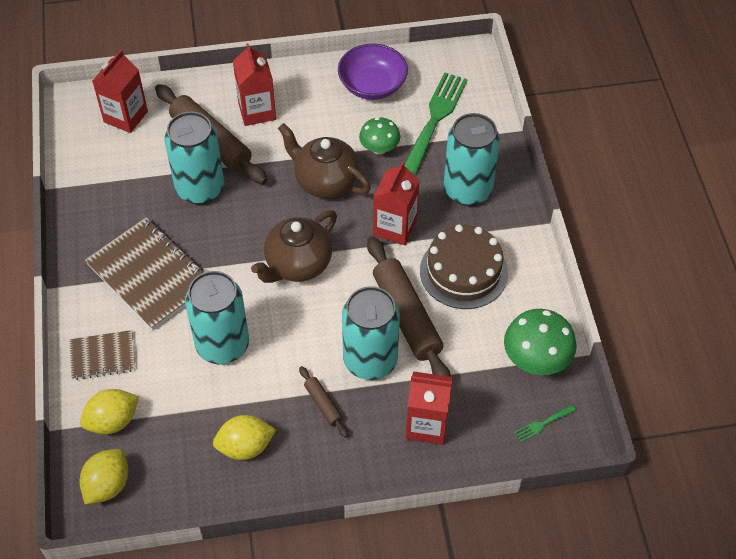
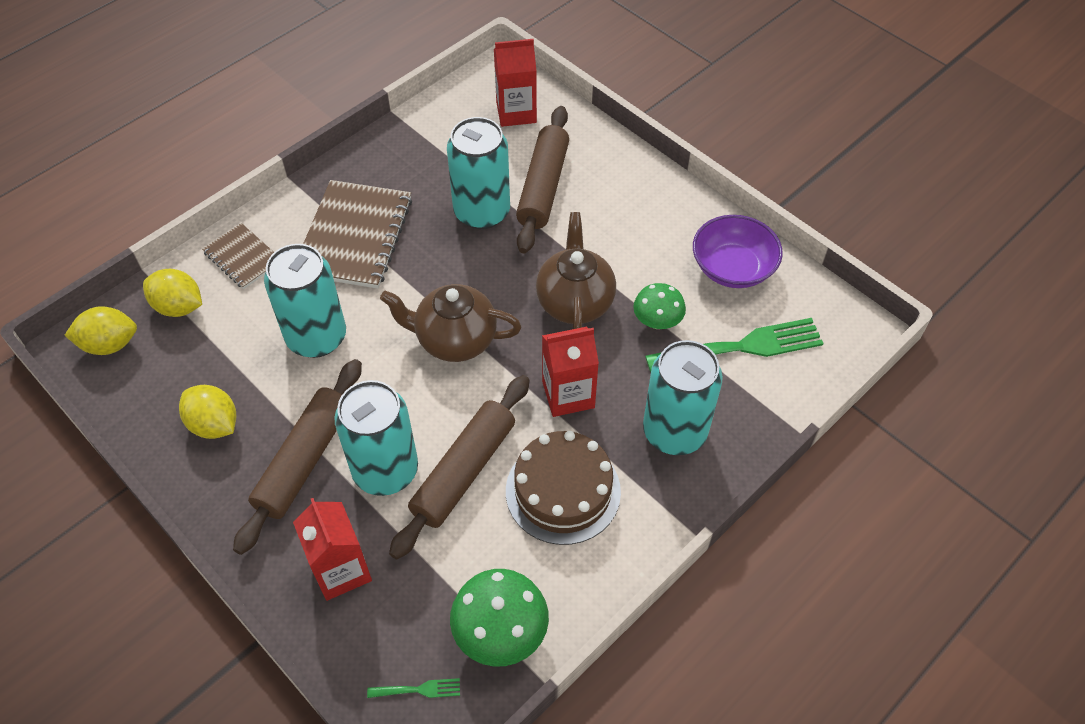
camera: 55 degrees right, 0 degrees up
(257, 111) = (611, 198): red carton -> none
(323, 404) = (304, 460): brown rolling pin -> brown rolling pin, size x2.13
(542, 424) = (418, 689): green fork -> green fork turned 150 degrees clockwise

